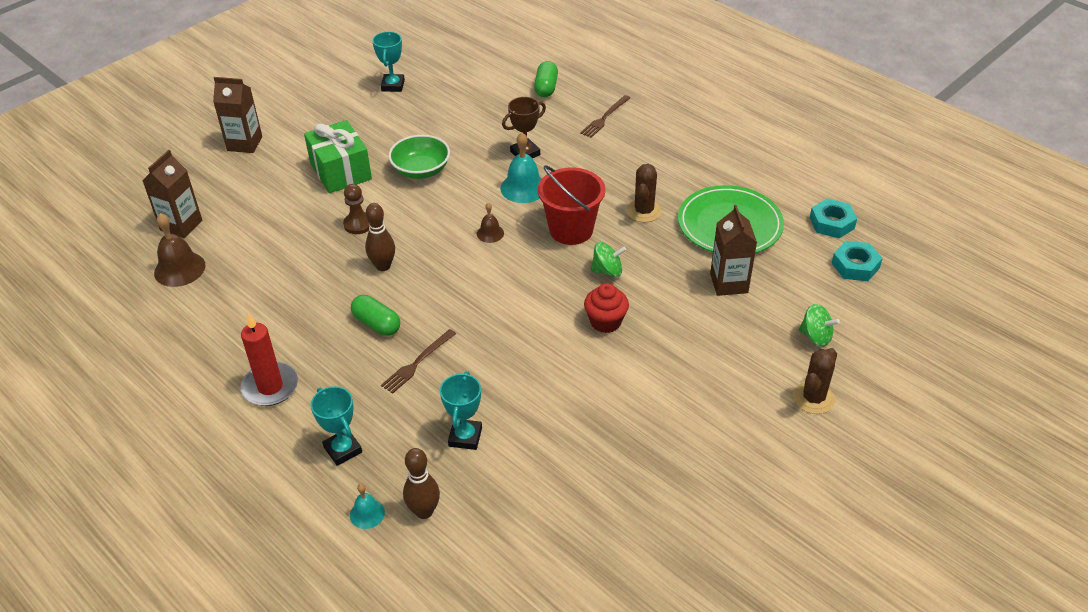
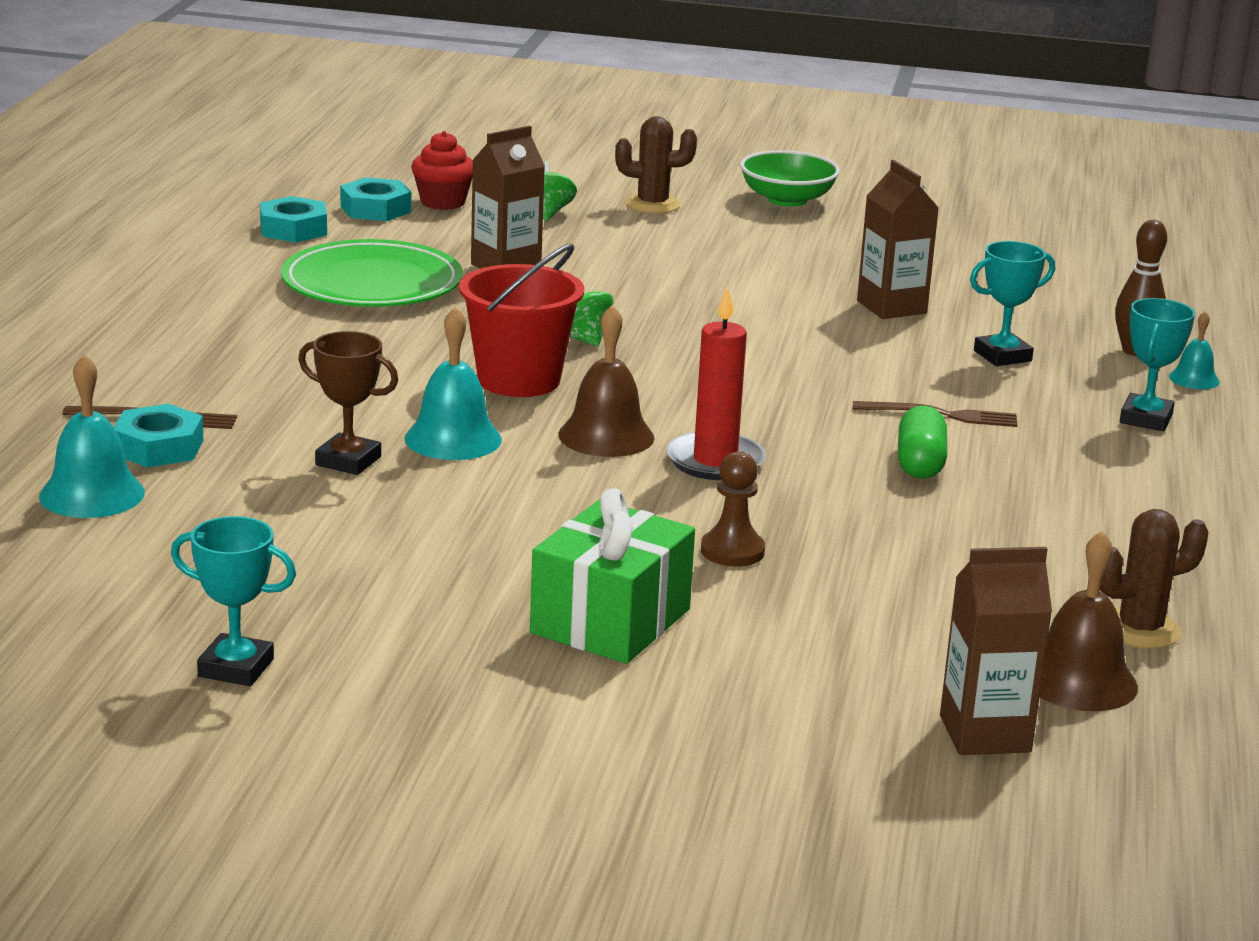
camera: 125 degrees left, 20 degrees down
(244, 144) = (656, 776): brown carton -> brown carton (891, 307)
(270, 387) = (1147, 500): red candle -> red candle (715, 461)
(383, 266) = (799, 497): brown bowling pin -> none
(393, 86) = (236, 668): turquoise trophy -> turquoise trophy turned 45 degrees clockwise
(421, 170) = (509, 541): green bowl -> green bowl (787, 200)
(490, 233) = (606, 436): brown bell -> brown bell, size x1.77
(546, 87) = (92, 494): green capsule -> turquoise bell
(576, 111) = (158, 447): none -> turquoise nut
(605, 322) = (685, 321): red cupcake -> red cupcake (443, 202)
(644, 211) = (407, 341): brown cactus -> brown cactus (1140, 629)

